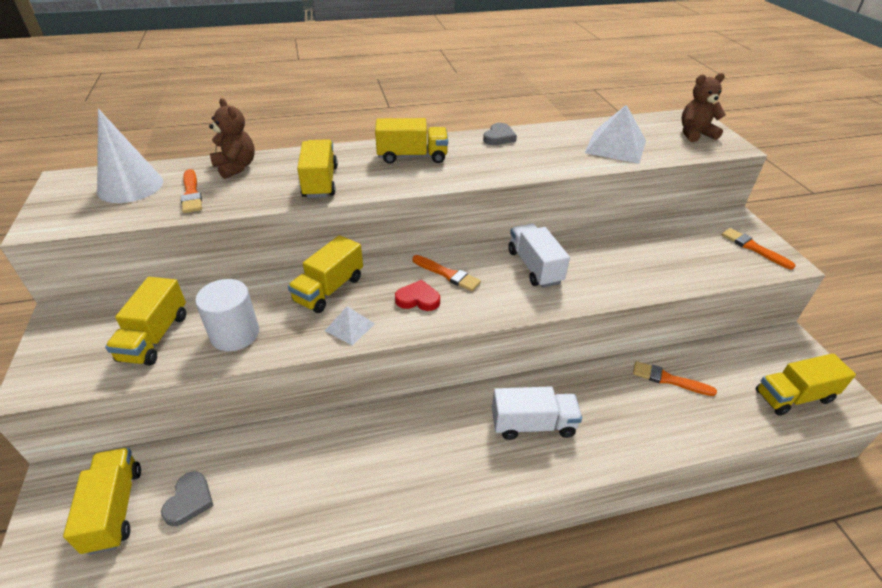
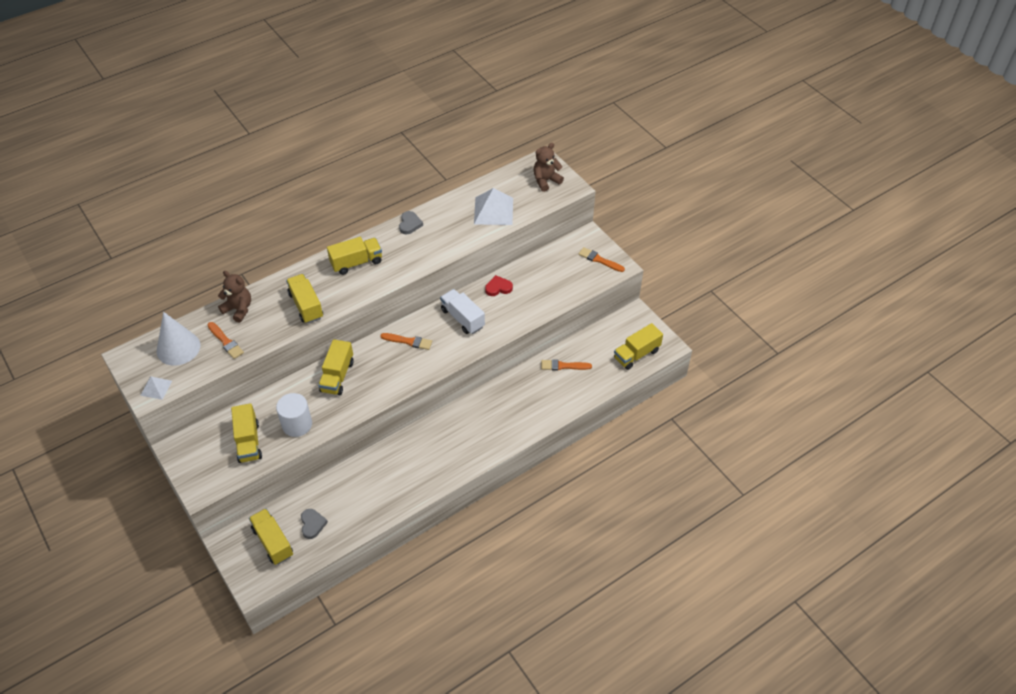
camera: 20 degrees left, 10 degrees up
(350, 327) = (364, 398): white pyramid -> white pyramid (156, 388)
(418, 299) = (397, 366): red heart -> red heart (498, 288)
(533, 424) = (489, 420): white truck -> none

